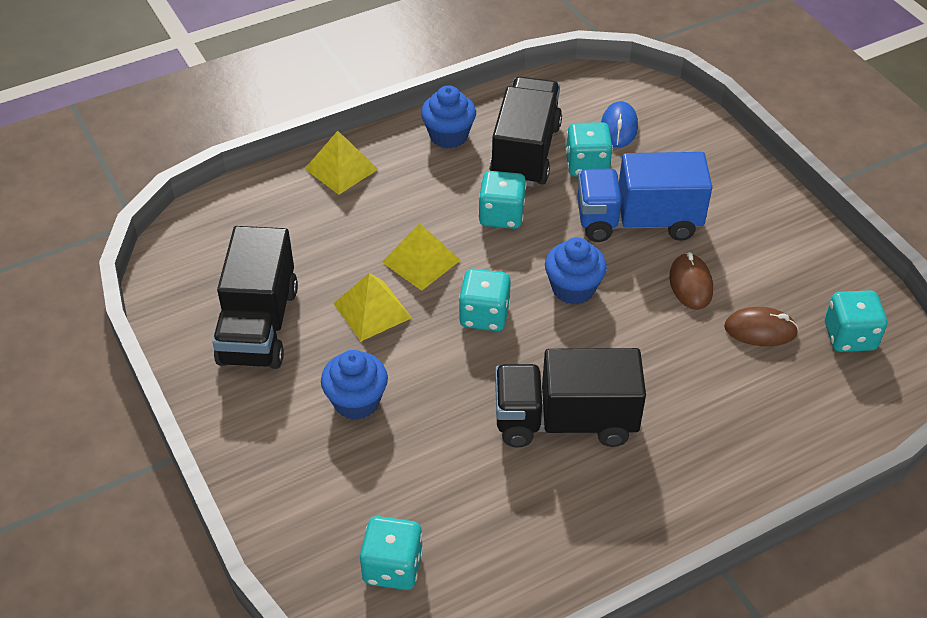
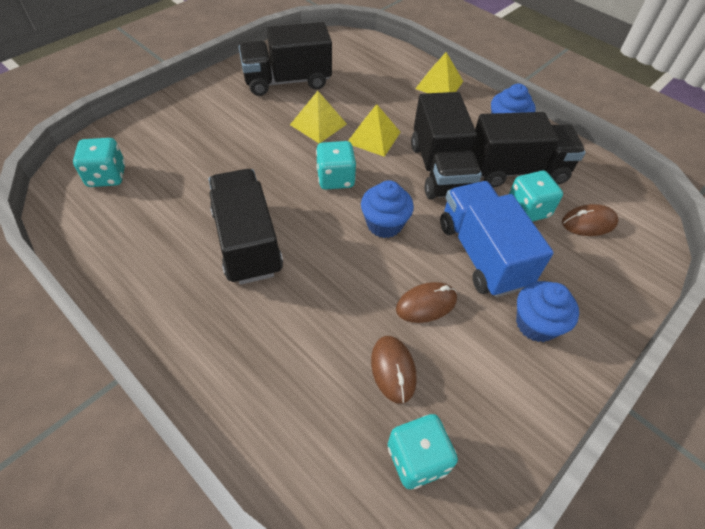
camera: 70 degrees right, 5 degrees up
(356, 401) = (238, 133): blue cupcake -> blue cupcake (536, 324)
(501, 215) = (440, 169): turquoise dice -> black truck
(619, 127) = (588, 223): blue mouse -> brown mouse

